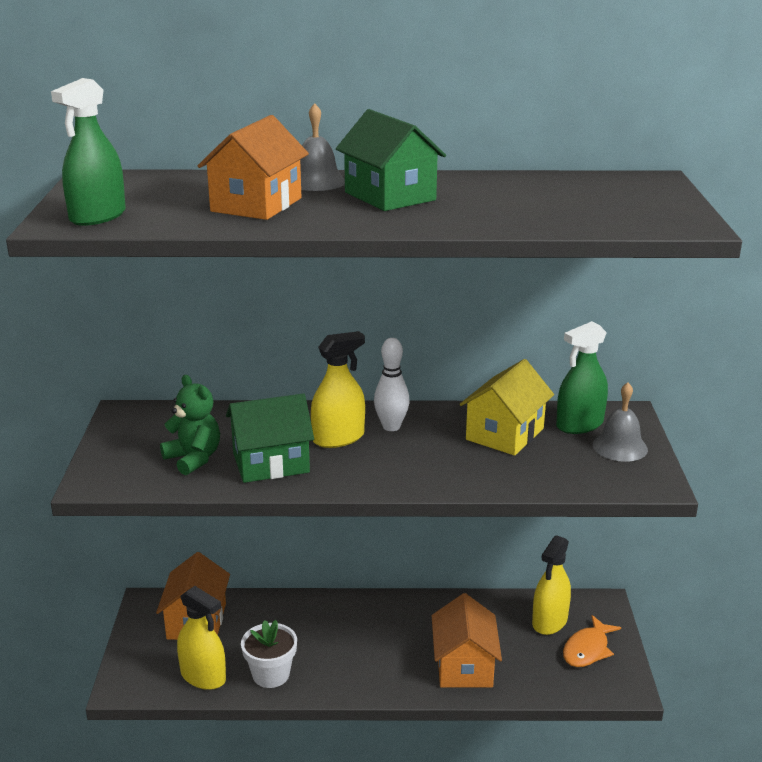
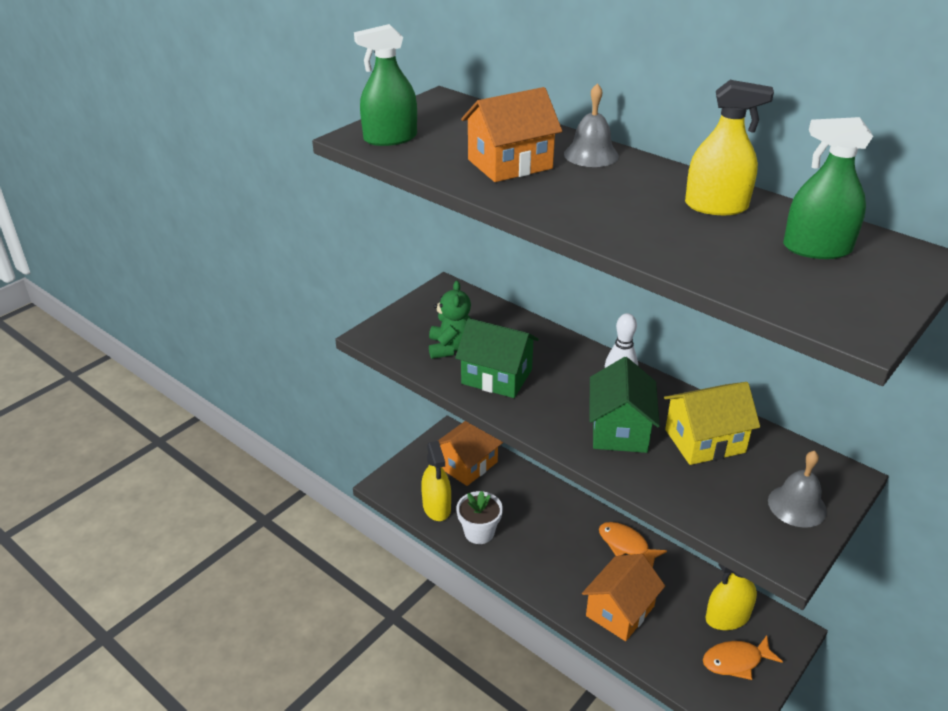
camera: 40 degrees right, 10 degrees up
(338, 438) = (567, 379): yellow spray bottle -> yellow spray bottle (716, 206)
(390, 196) = (626, 191): green house -> green house (619, 430)
(416, 611) = (626, 545): none -> orange fish
(579, 424) = (785, 465): green spray bottle -> green spray bottle (817, 249)

